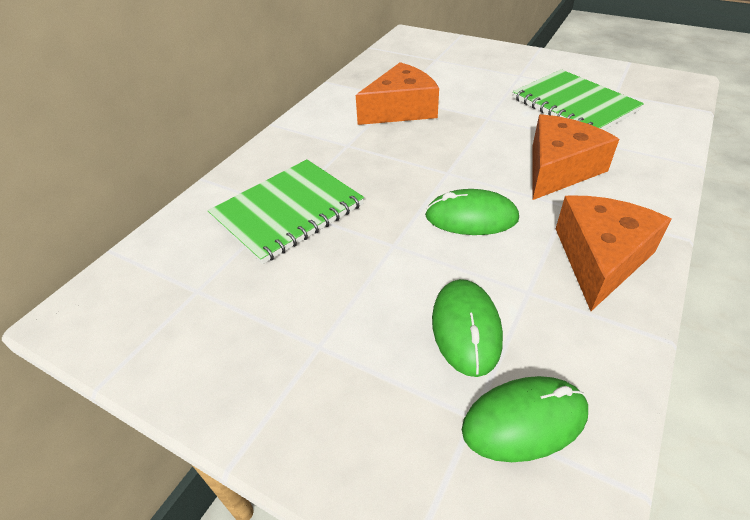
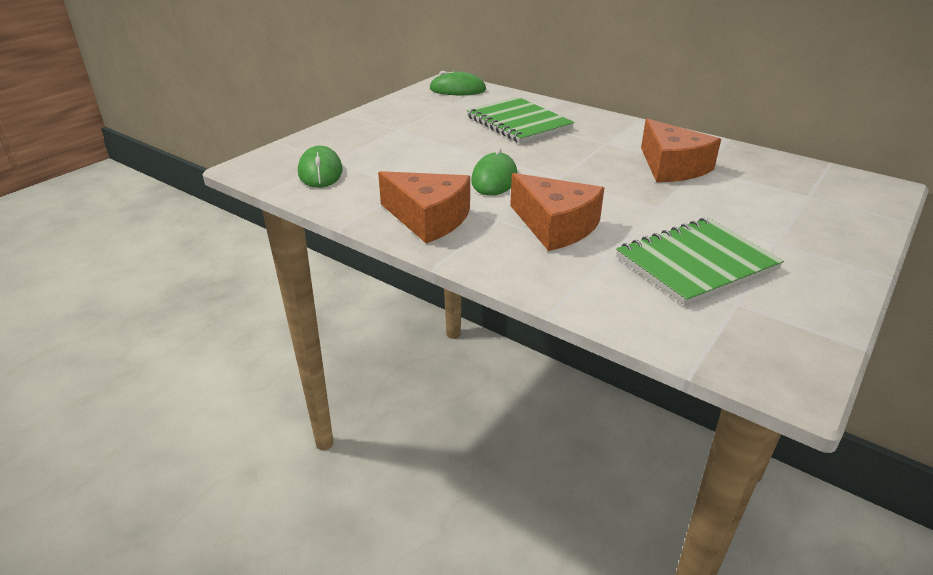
camera: 95 degrees right, 10 degrees down
(466, 328) = (388, 165): green mouse -> green mouse (457, 89)

